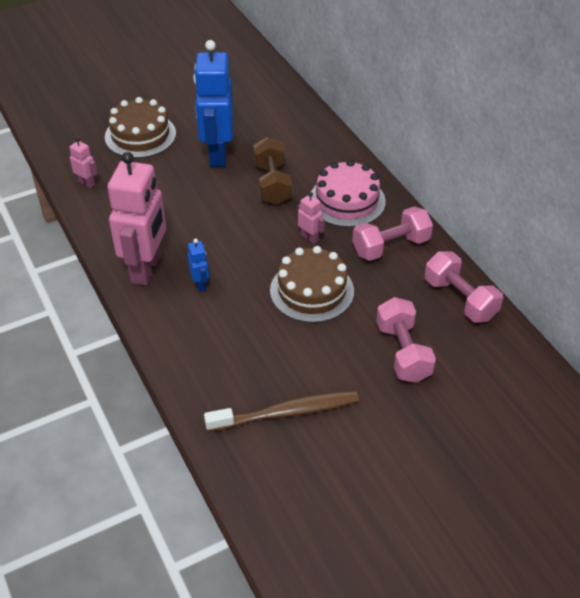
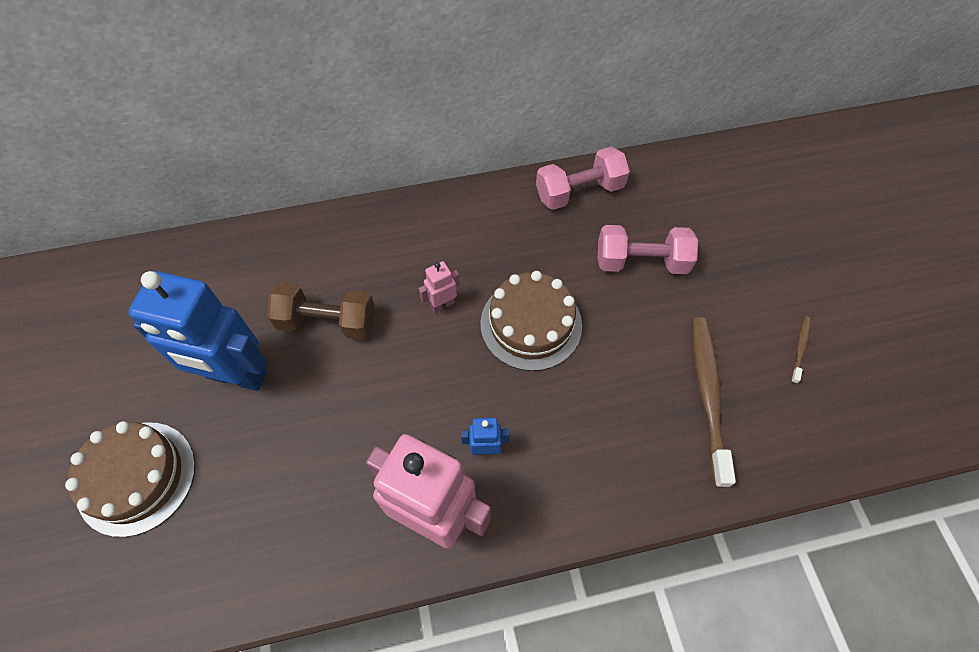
camera: 75 degrees left, 15 degrees up
(87, 183) = (213, 581): pink robot -> none
(347, 201) = (392, 249): pink cake -> none
(357, 479) = (800, 348): none -> brown toothbrush
(391, 246) = (484, 228): pink dumbbell -> none

